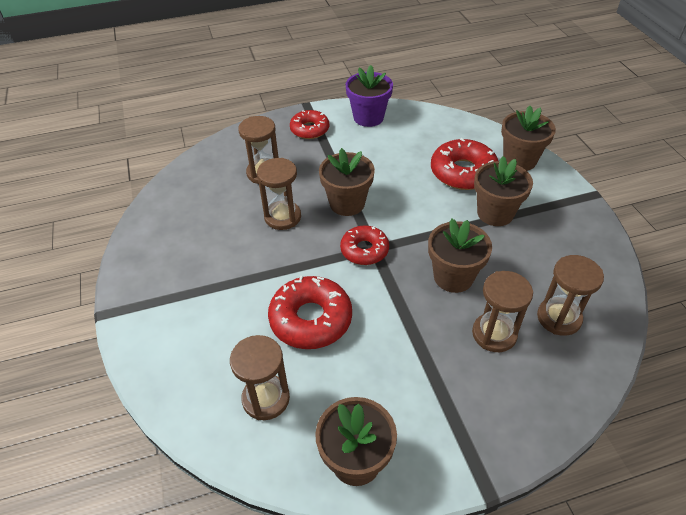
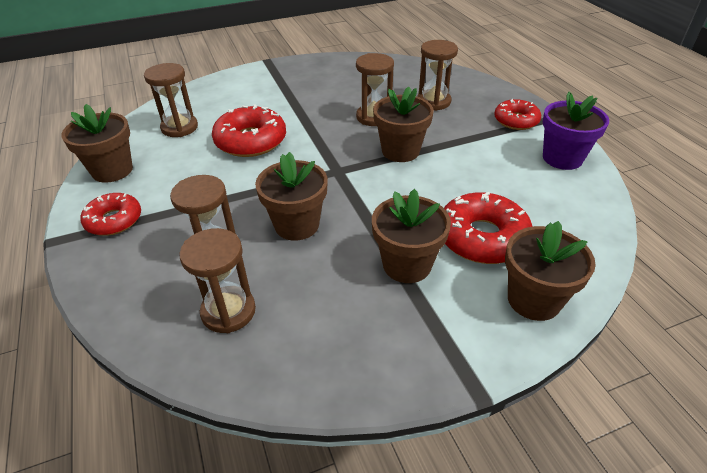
camera: 85 degrees right, 5 degrees down
(364, 250) = (334, 165): red donut -> red donut (114, 220)

